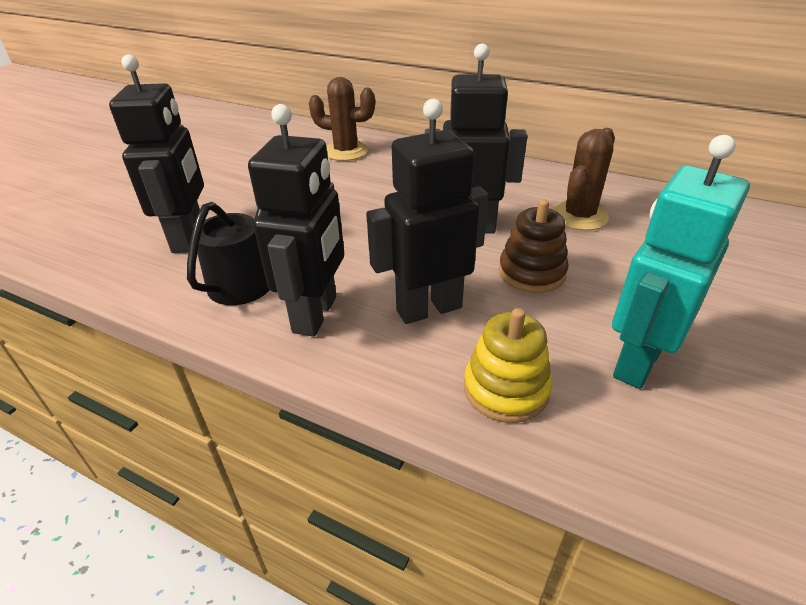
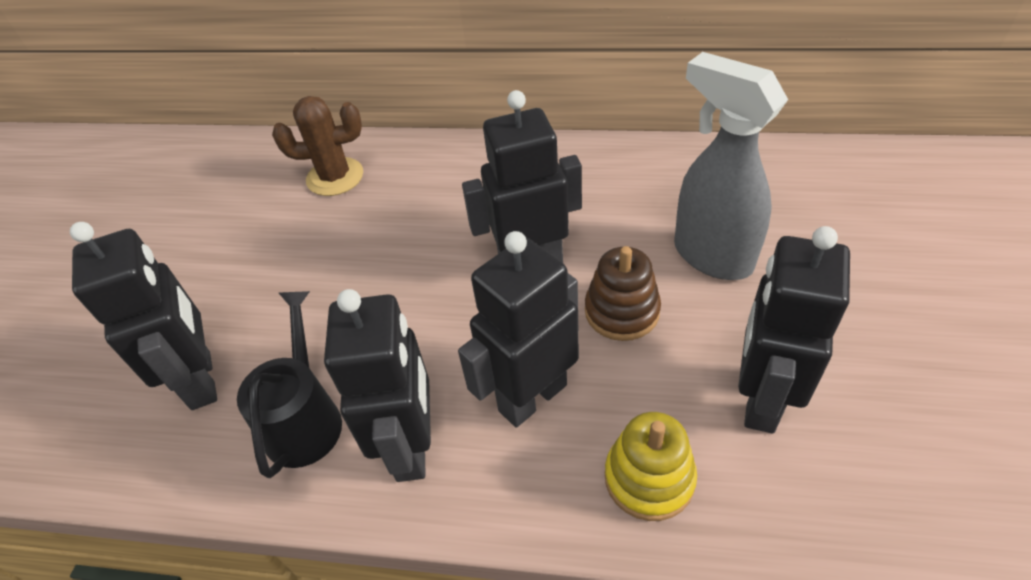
camera: 15 degrees left, 10 degrees up
(579, 216) = (644, 211): brown cactus -> none
(628, 255) = (711, 256): none -> grey spray bottle
(636, 362) = (760, 399): turquoise robot -> black robot

